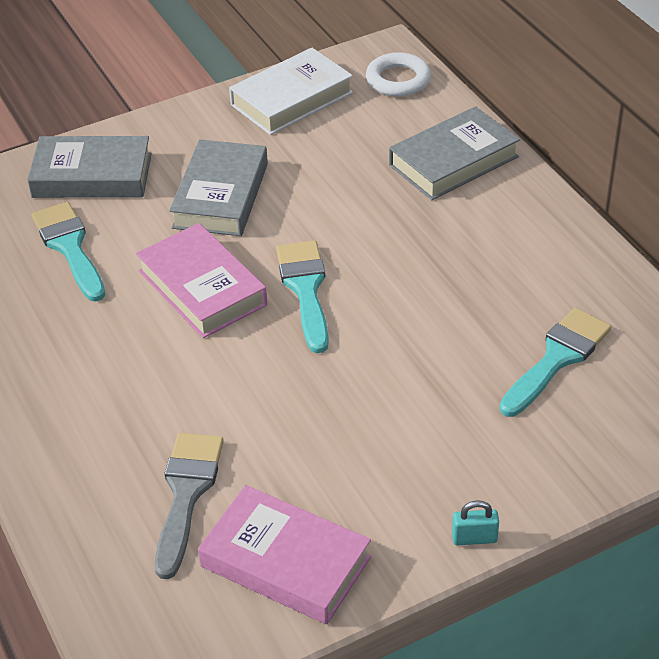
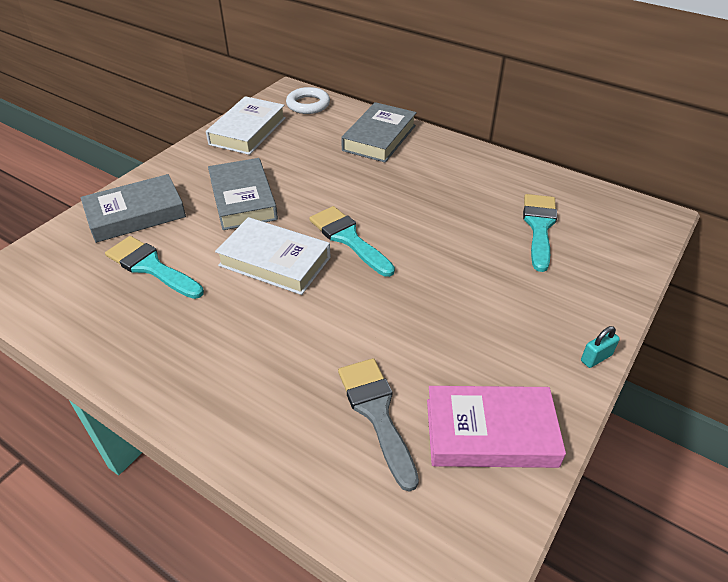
camera: 30 degrees left, 0 degrees up
(202, 288) = (274, 261): pink book -> white book

